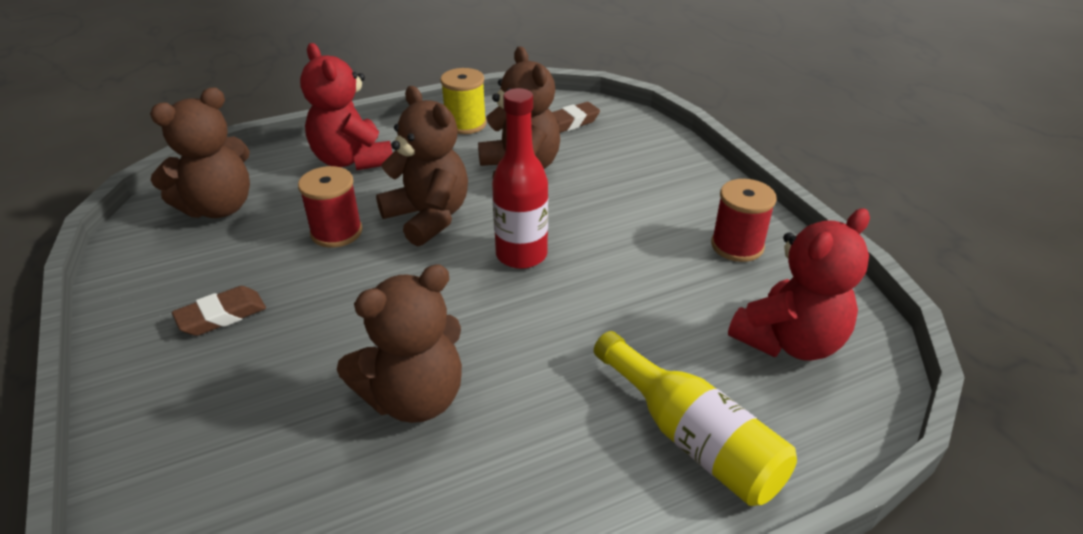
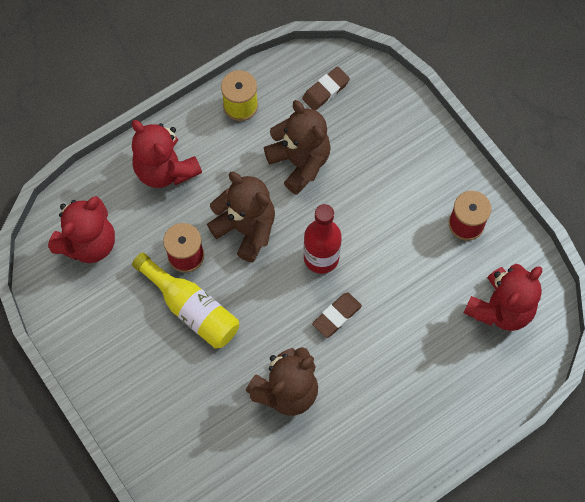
camera: 10 degrees left, 30 degrees up
(219, 207) = (88, 243): brown teddy bear -> red teddy bear
(222, 316) = (143, 347): brown eraser -> brown eraser (337, 316)
(691, 437) = (446, 390): yellow bottle -> yellow bottle (191, 308)

